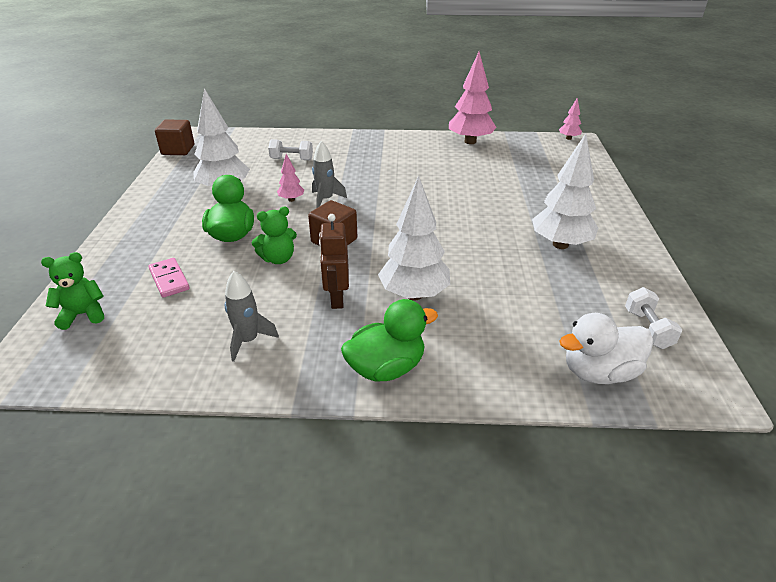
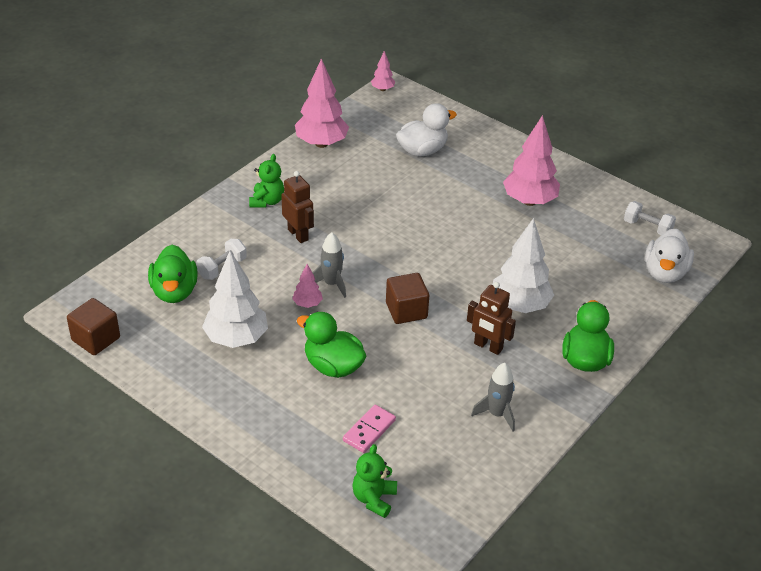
camera: 55 degrees left, 5 degrees up
(169, 279) = (369, 430): pink domino -> pink domino turned 60 degrees counterclockwise
(249, 154) = (174, 291): none -> green duck
(278, 259) = (401, 354): green teddy bear -> green teddy bear (267, 201)
(362, 169) = (298, 234): none -> brown robot
(532, 176) = (422, 150): none -> white duck
(560, 244) = (529, 201): white tree -> pink tree

